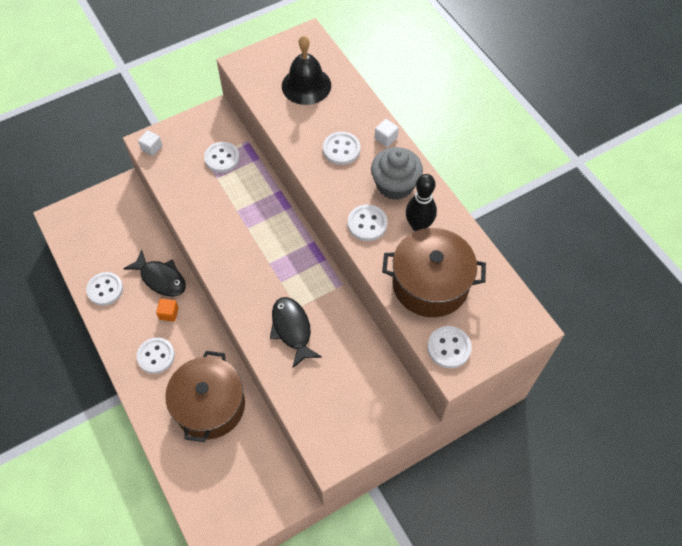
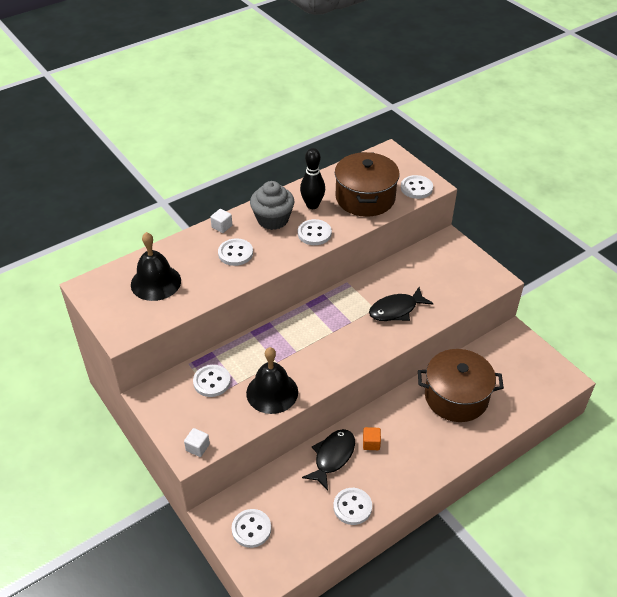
camera: 95 degrees left, 15 degrees down
(156, 356) = (418, 446): white button -> white button (251, 529)
(200, 205) = (272, 392): none -> black bell

